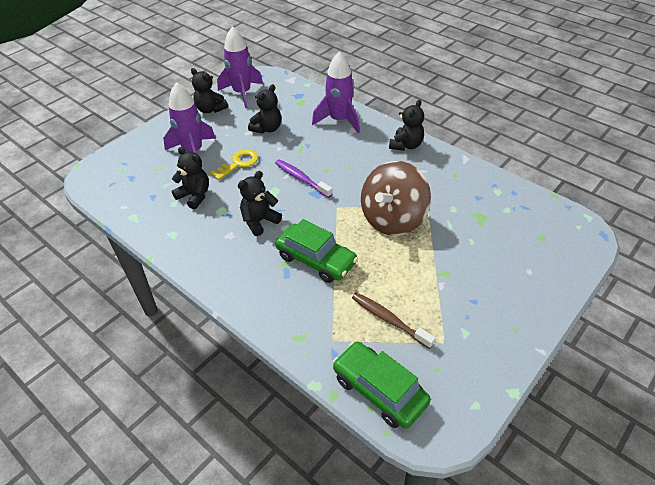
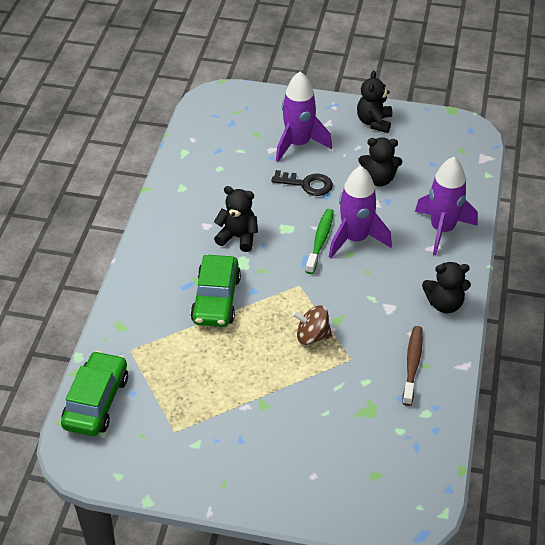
camera: 60 degrees right, 0 degrees up
(194, 196) = (239, 177): black teddy bear -> none
(238, 163) = (307, 184): yellow key -> black key
(242, 93) = (423, 132): purple rocket -> purple rocket (355, 239)
(301, 178) = (320, 240): purple toothbrush -> green toothbrush
(389, 319) = (176, 381): brown toothbrush -> brown toothbrush (412, 364)
(393, 219) = (312, 336): brown spinning top -> brown spinning top, size x0.52

